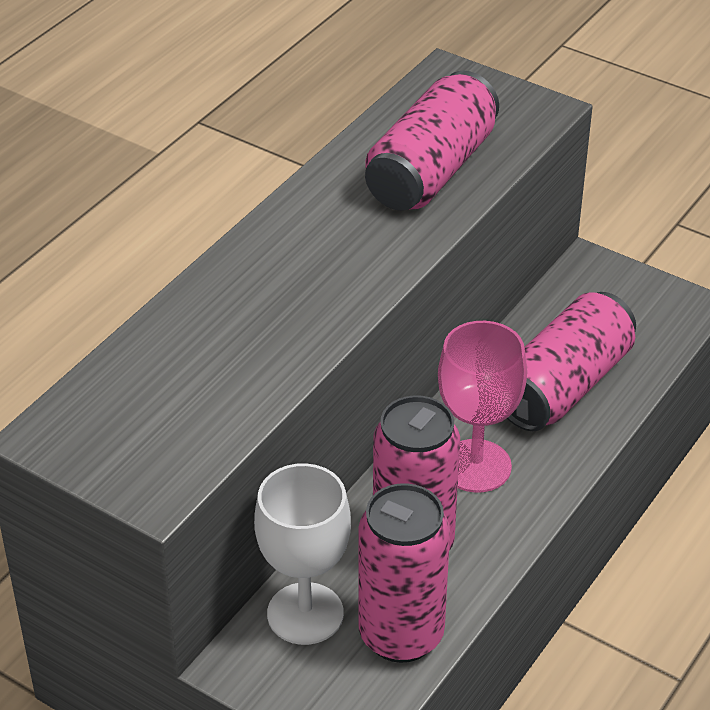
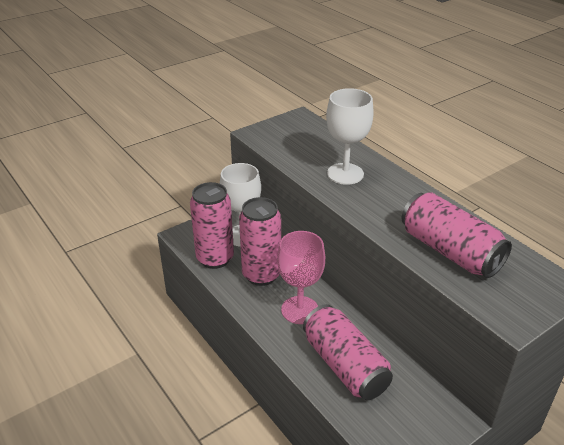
camera: 110 degrees right, 5 degrees down
(266, 316) = (345, 174): none -> white goblet

